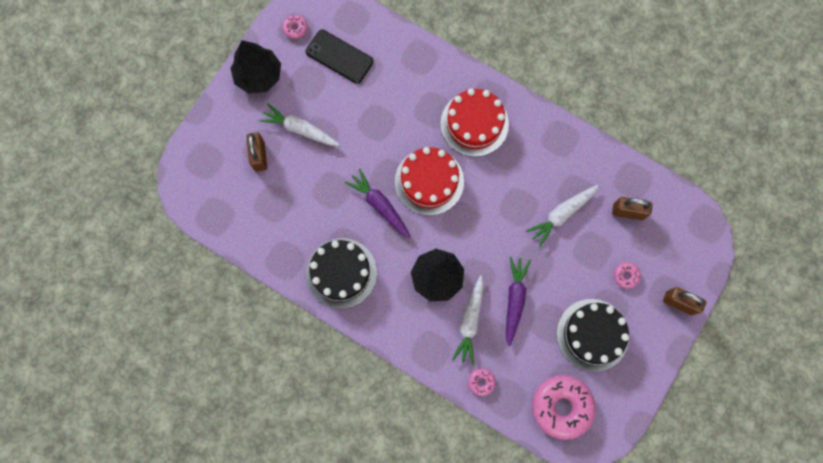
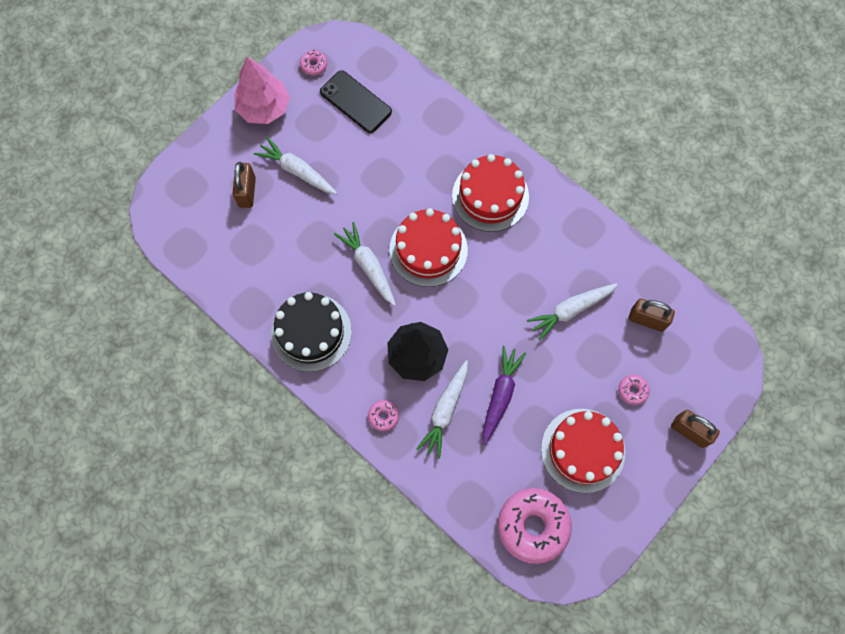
camera: 10 degrees right, 5 degrees down
(258, 75) = (264, 108): black tree -> pink tree
(380, 205) = (368, 266): purple carrot -> white carrot
(481, 382) = (445, 481): pink donut -> pink donut (383, 416)
(592, 335) = (583, 450): black cake -> red cake

